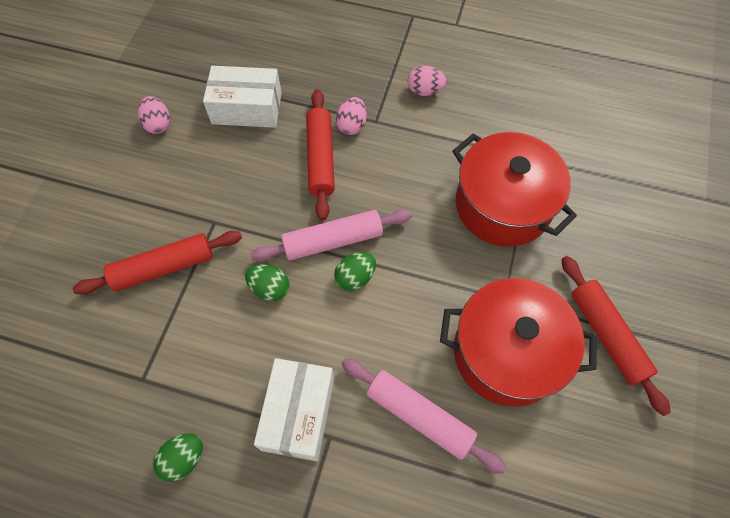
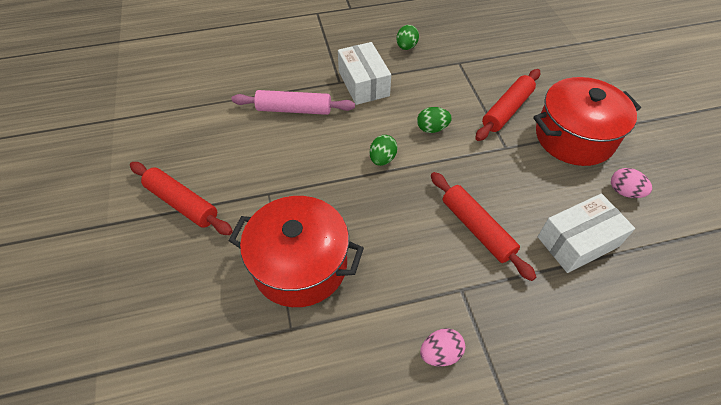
camera: 150 degrees right, 10 degrees down
(333, 241) = (416, 174): pink rolling pin -> none
(352, 125) = (478, 273): pink egg -> none
(507, 353) = (253, 162): red pot -> red pot (574, 137)

